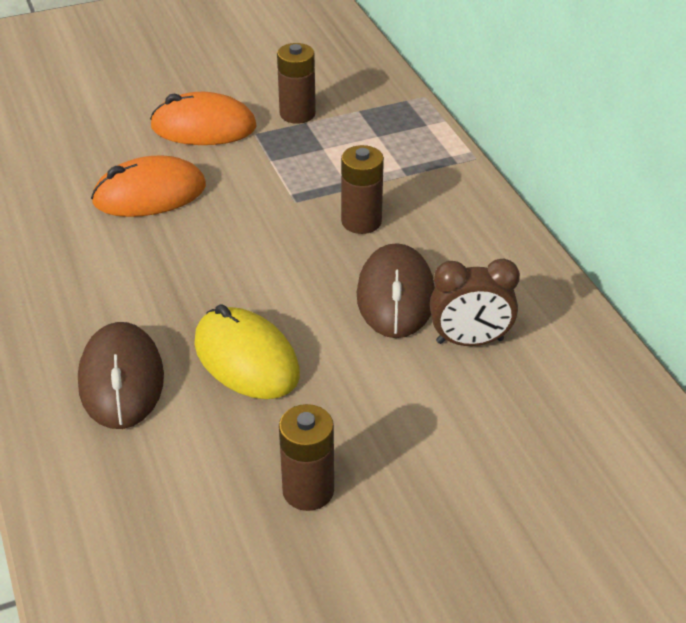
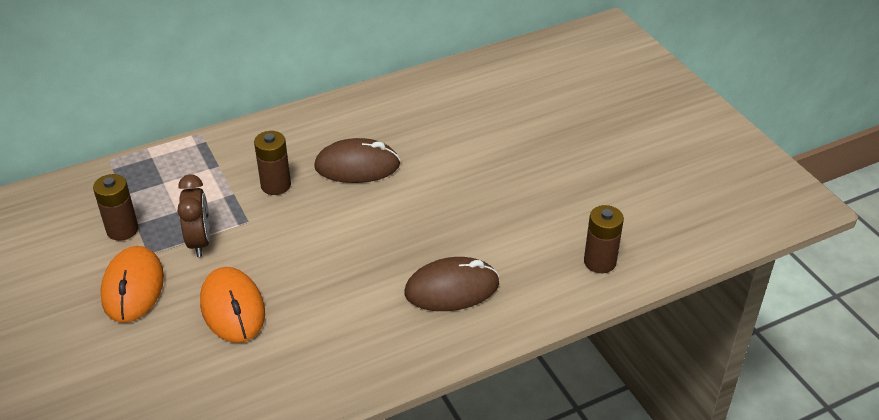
camera: 95 degrees left, 0 degrees up
(246, 358) = (424, 230): yellow mouse -> none
(308, 490) = (528, 193): brown battery -> brown battery (600, 262)
(469, 341) = (398, 134): brown clock -> brown clock (200, 241)

